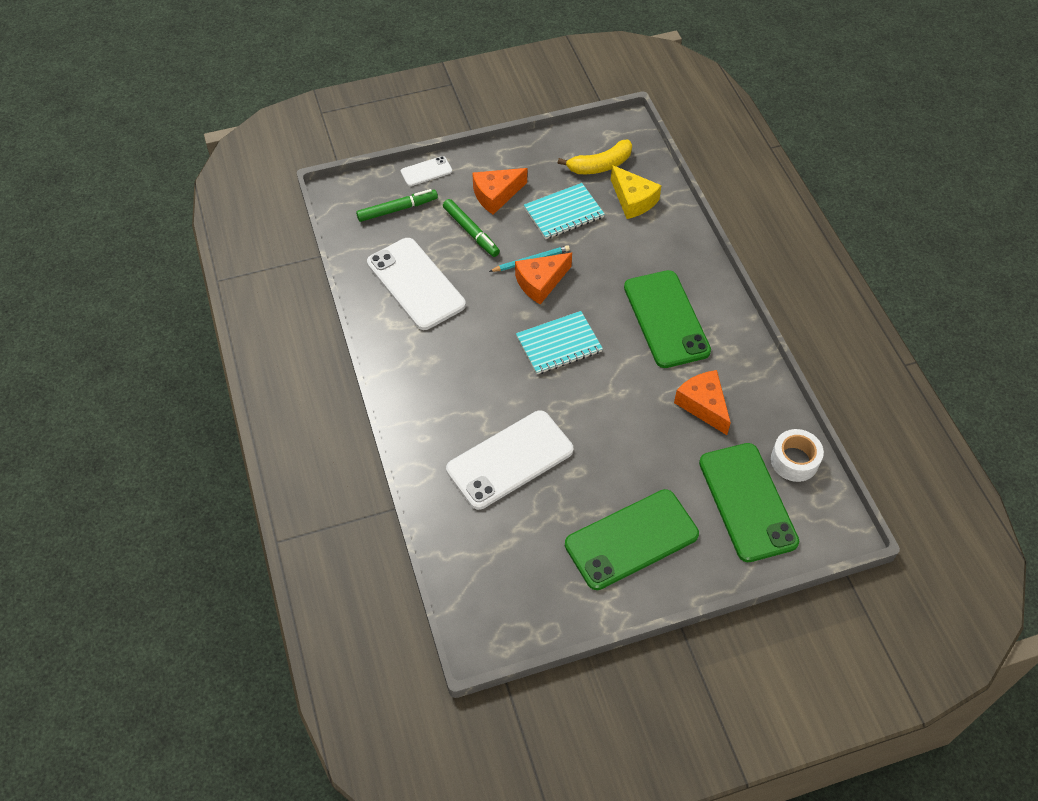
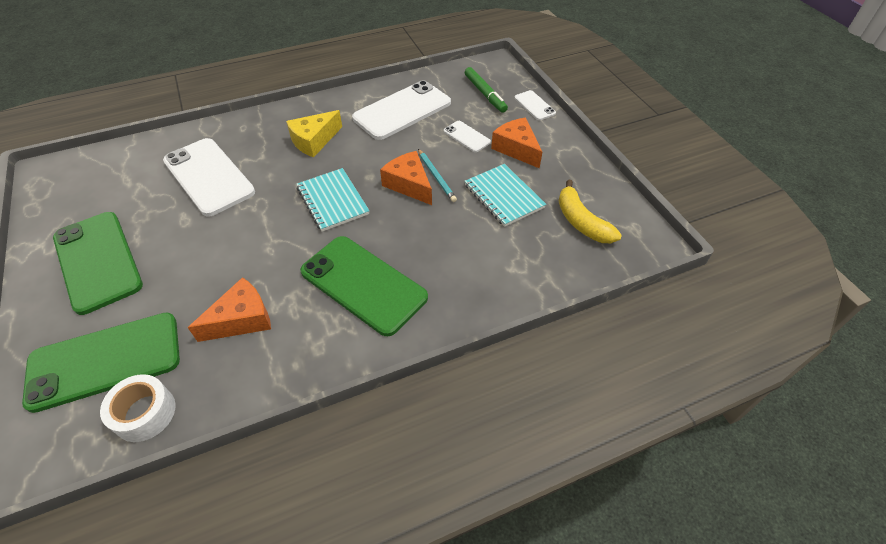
camera: 85 degrees right, 5 degrees down
(471, 232) = (466, 136): green marker -> white phone
(633, 200) = (536, 251): yellow cheese -> yellow cheese (314, 141)
(666, 319) = (363, 284): green phone -> green phone turned 60 degrees clockwise

